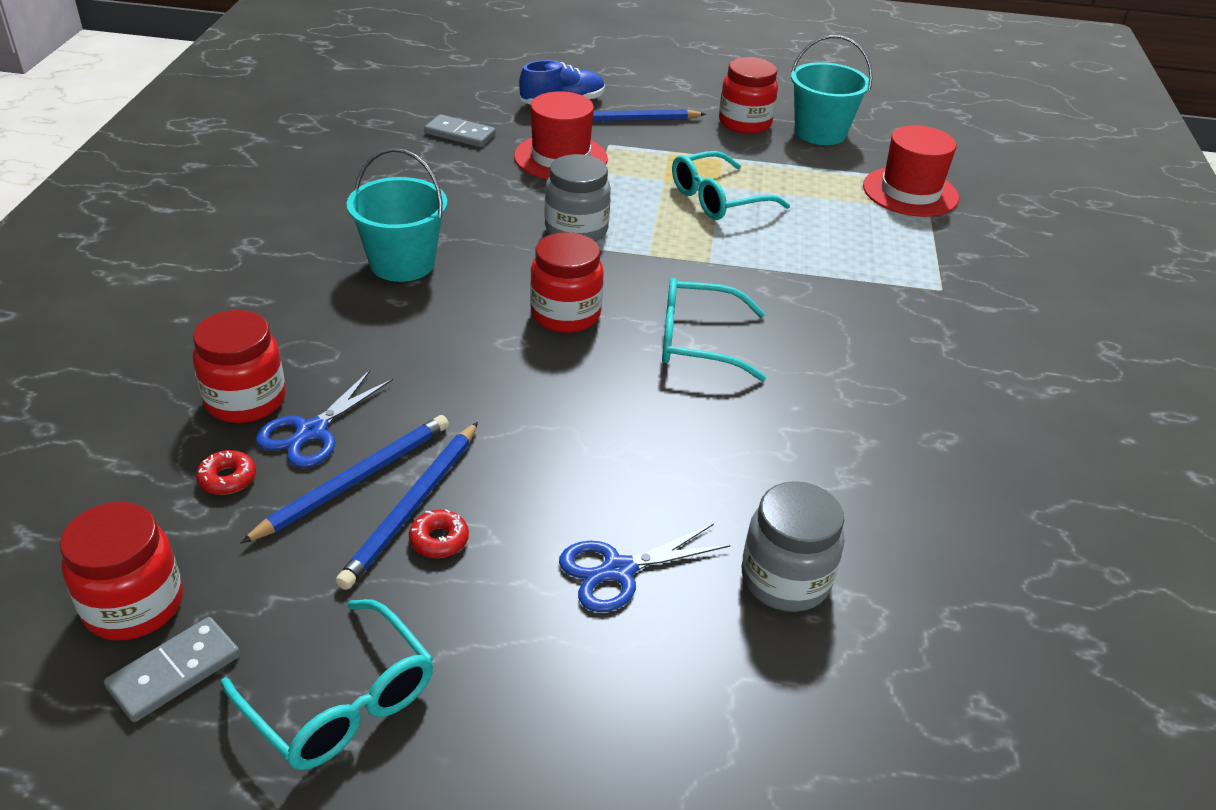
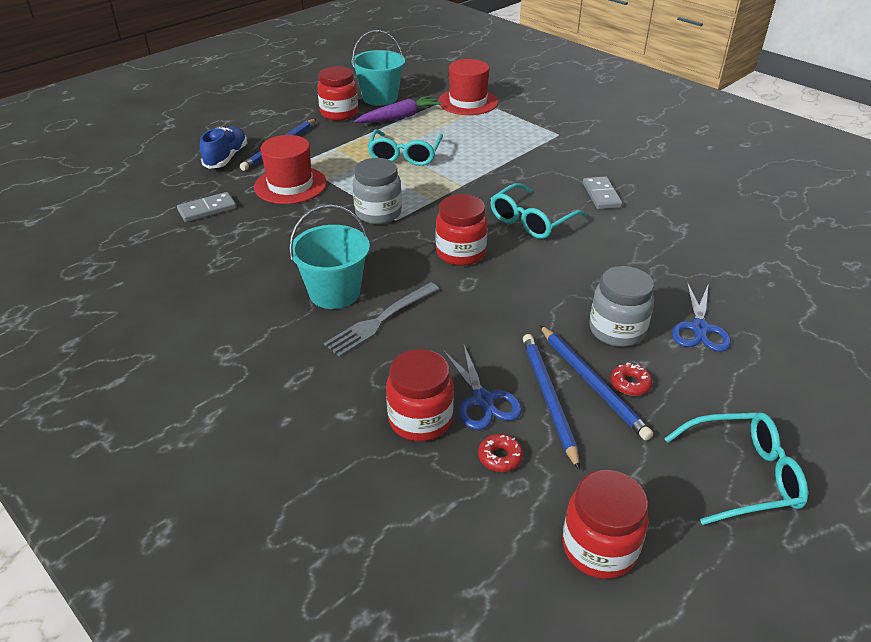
camera: 50 degrees left, 0 degrees up
(174, 672) = (676, 546): grey domino -> grey domino (601, 195)
(383, 311) = (380, 321): none -> grey fork
(785, 580) = (740, 279): grey jar -> grey jar (617, 330)
(796, 162) = (399, 117): none -> purple carrot

